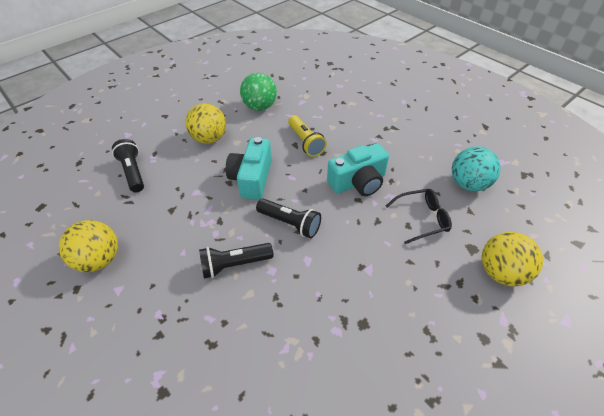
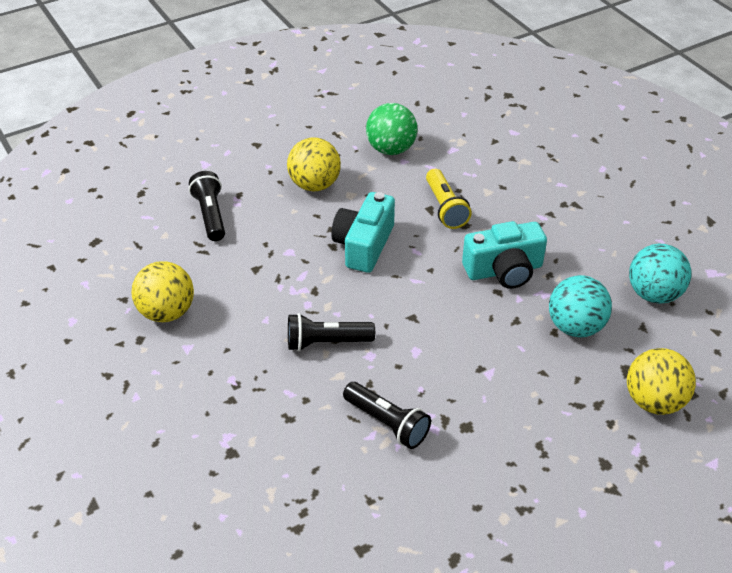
camera: 10 degrees right, 5 degrees down
(290, 223) = (403, 307): black flashlight -> black flashlight (387, 423)
(422, 219) = (575, 327): black glasses -> turquoise ball

